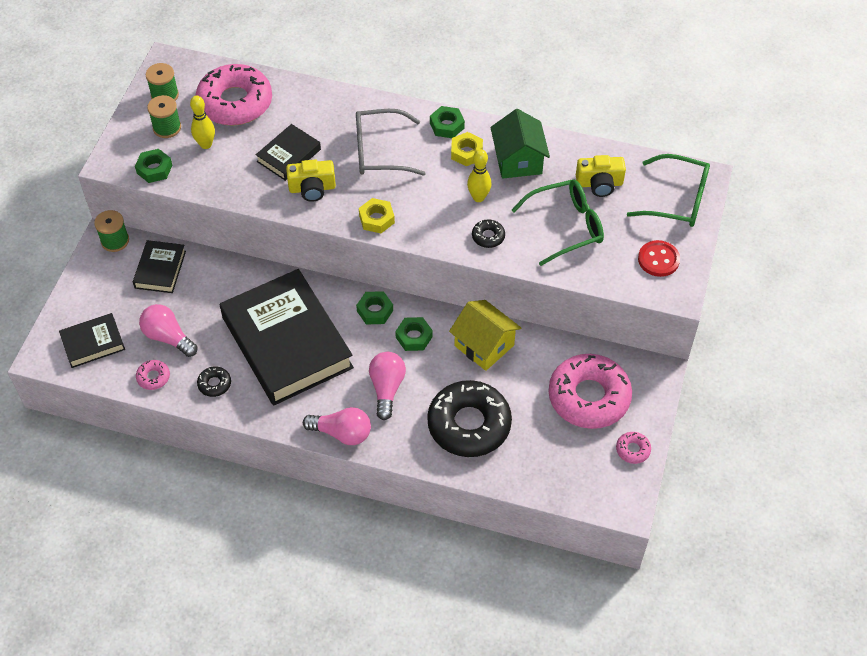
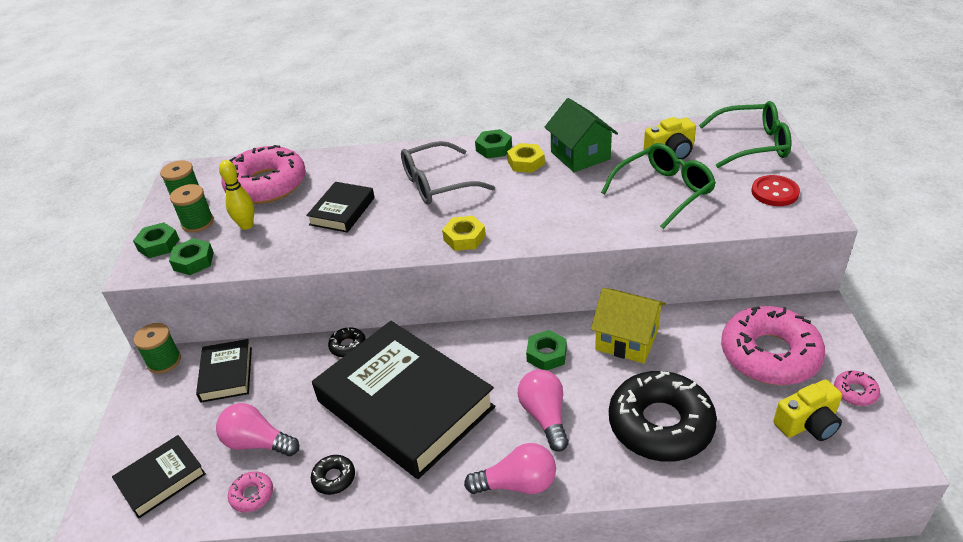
camera: 15 degrees left, 15 degrees down
(312, 188) = (380, 231): yellow camera -> yellow camera (808, 423)
(375, 311) = (490, 342): green nut -> green nut (158, 245)
(478, 197) = (560, 192): yellow bowling pin -> none
(488, 236) = (591, 220): black donut -> black donut (348, 346)

